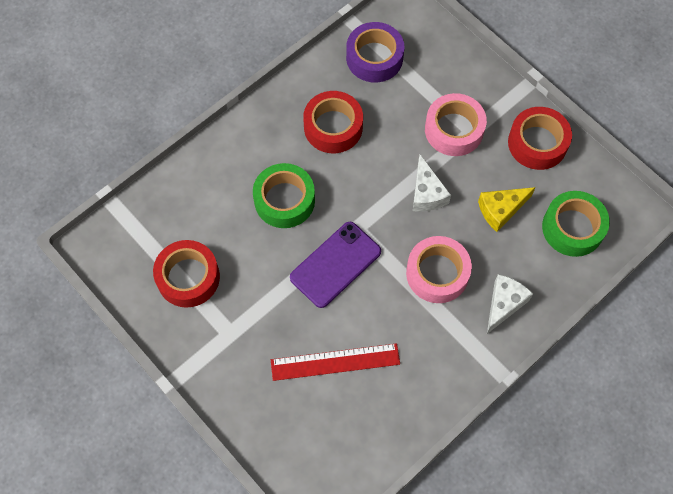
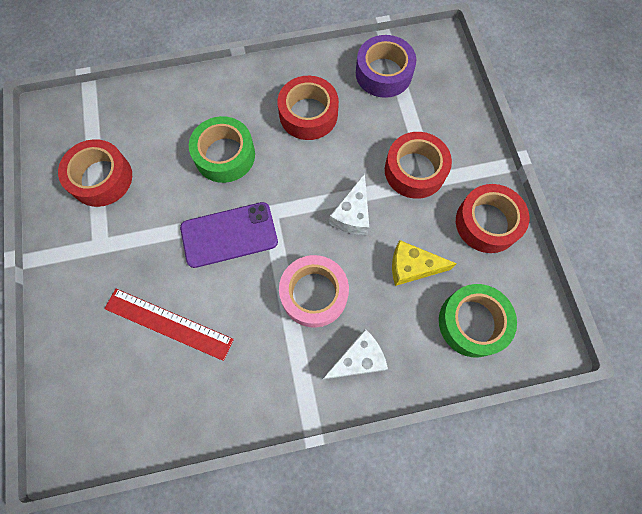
camera: 30 degrees right, 5 degrees up
(454, 130) = (415, 170): pink tape -> red tape

